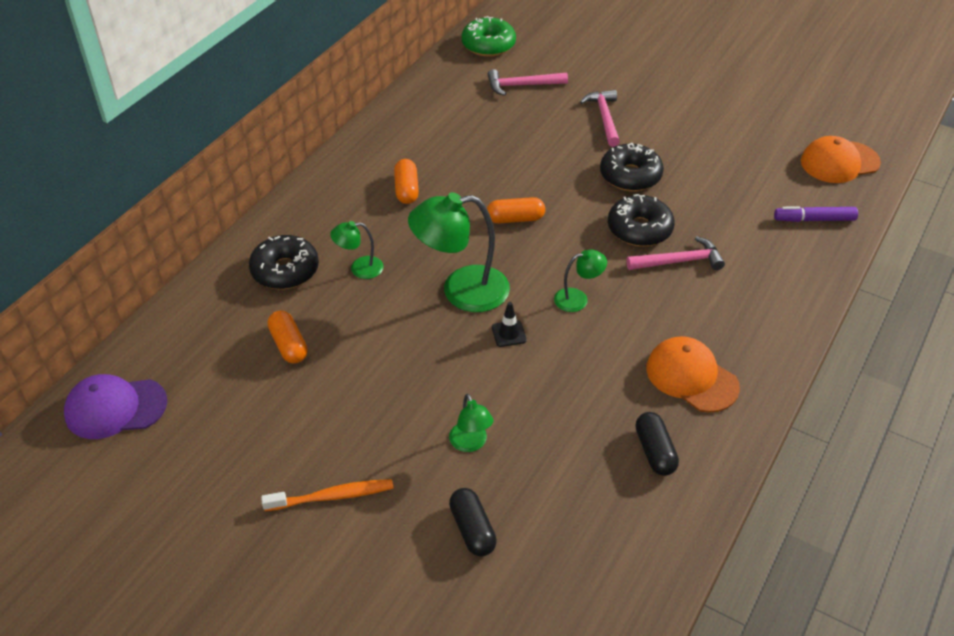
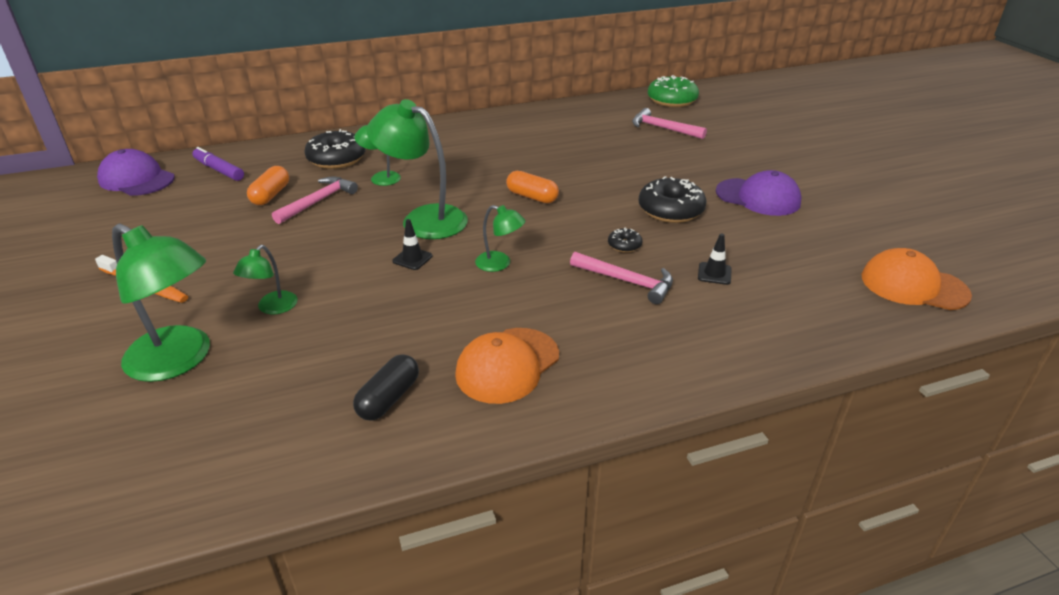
camera: 40 degrees right, 10 degrees down
(406, 189) = (482, 151): orange capsule -> none
(472, 529) = (179, 360): black capsule -> green lamp
(604, 118) = (704, 168): pink hammer -> pink hammer (318, 201)
(639, 229) = (624, 245): black donut -> black donut, size x0.48
(673, 129) = (758, 197): none -> purple cap
(691, 377) = (507, 365): orange cap -> orange cap turned 135 degrees counterclockwise
(723, 221) = (714, 273): none -> black traffic cone
(814, 219) = (817, 315): purple marker -> purple marker (219, 170)

